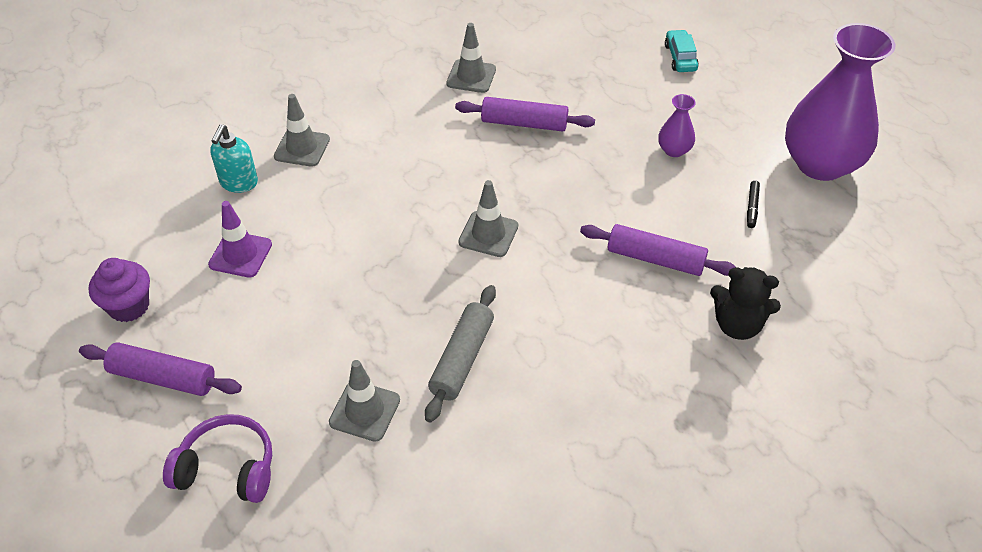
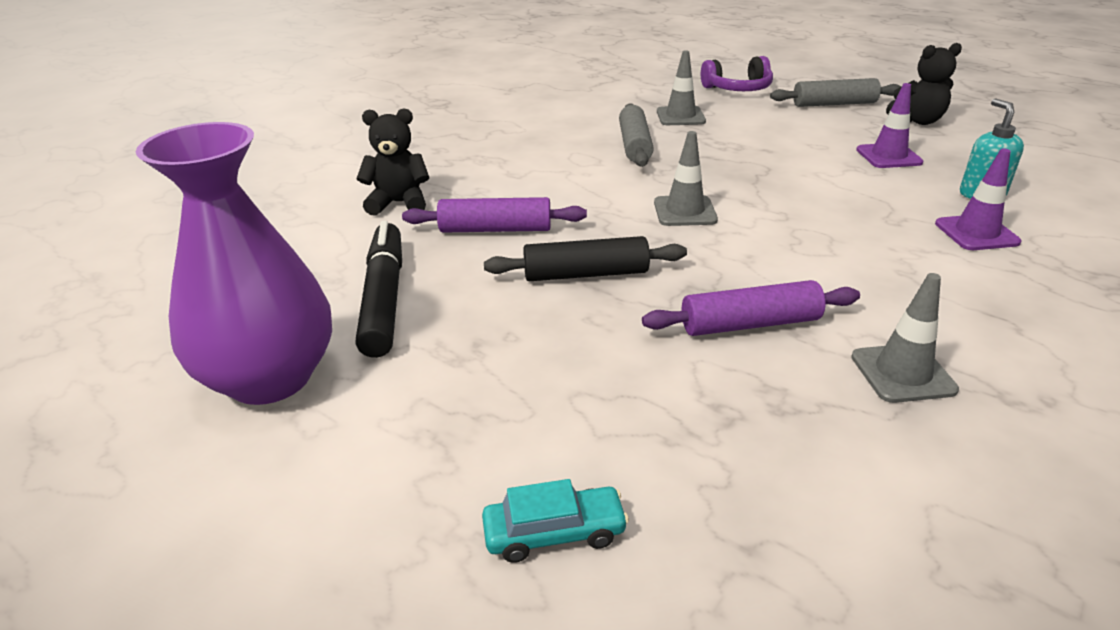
camera: 160 degrees right, 15 degrees down
(129, 306) = (917, 121): purple cupcake -> black teddy bear
(163, 378) = (834, 104): purple rolling pin -> grey rolling pin
(302, 148) = (976, 233): grey traffic cone -> purple traffic cone
(603, 189) = (586, 274): none -> black rolling pin
(674, 150) = (509, 342): purple vase -> none
(680, 57) = (554, 533): turquoise car -> turquoise car turned 75 degrees counterclockwise
(752, 207) = (384, 298): black marker -> black marker, size x2.46

